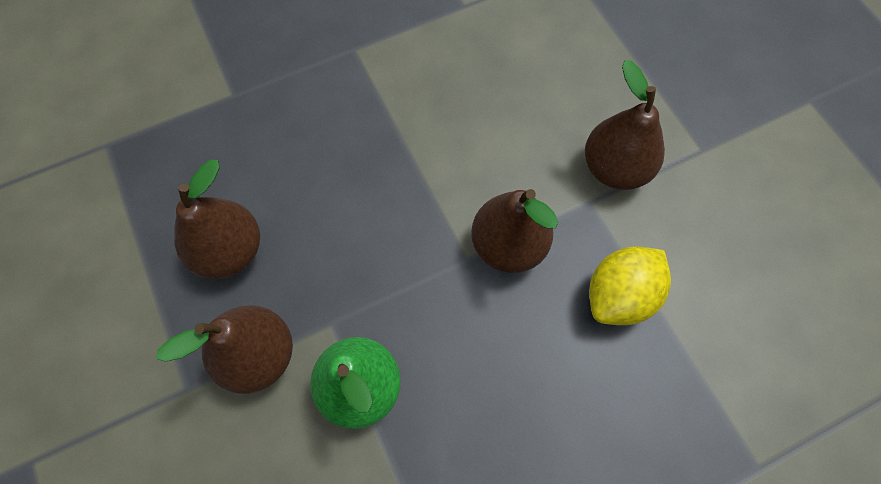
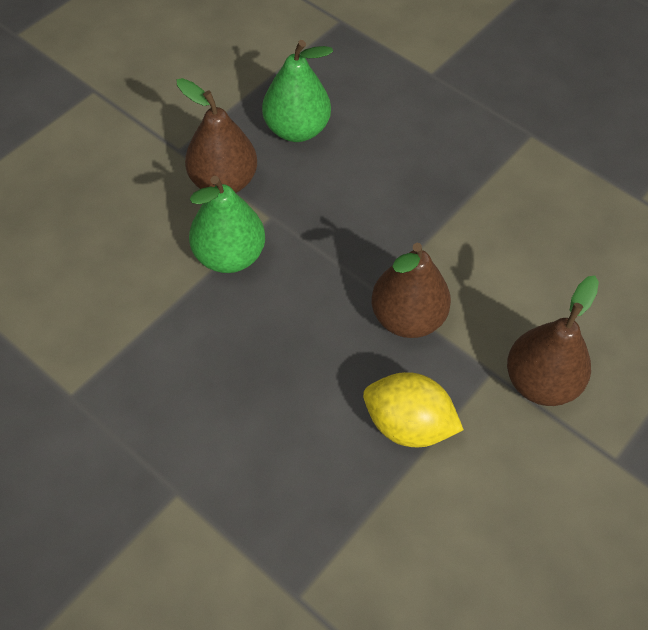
camera: 65 degrees right, 10 degrees down
(230, 251) = (297, 129): brown pear -> green pear

